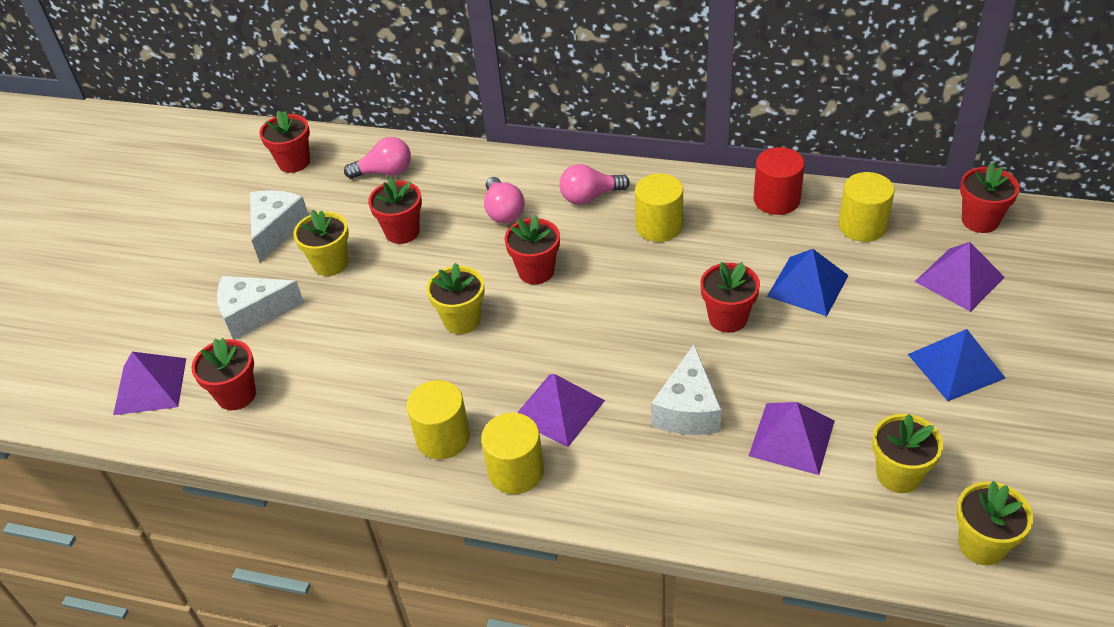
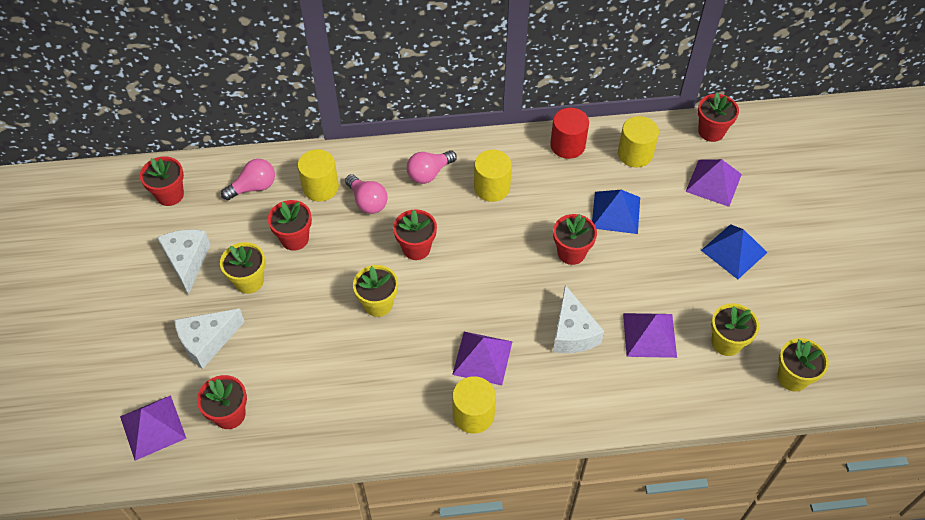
camera: 25 degrees left, 10 degrees up
(443, 437) = (408, 404): yellow cylinder -> yellow cylinder (320, 187)

